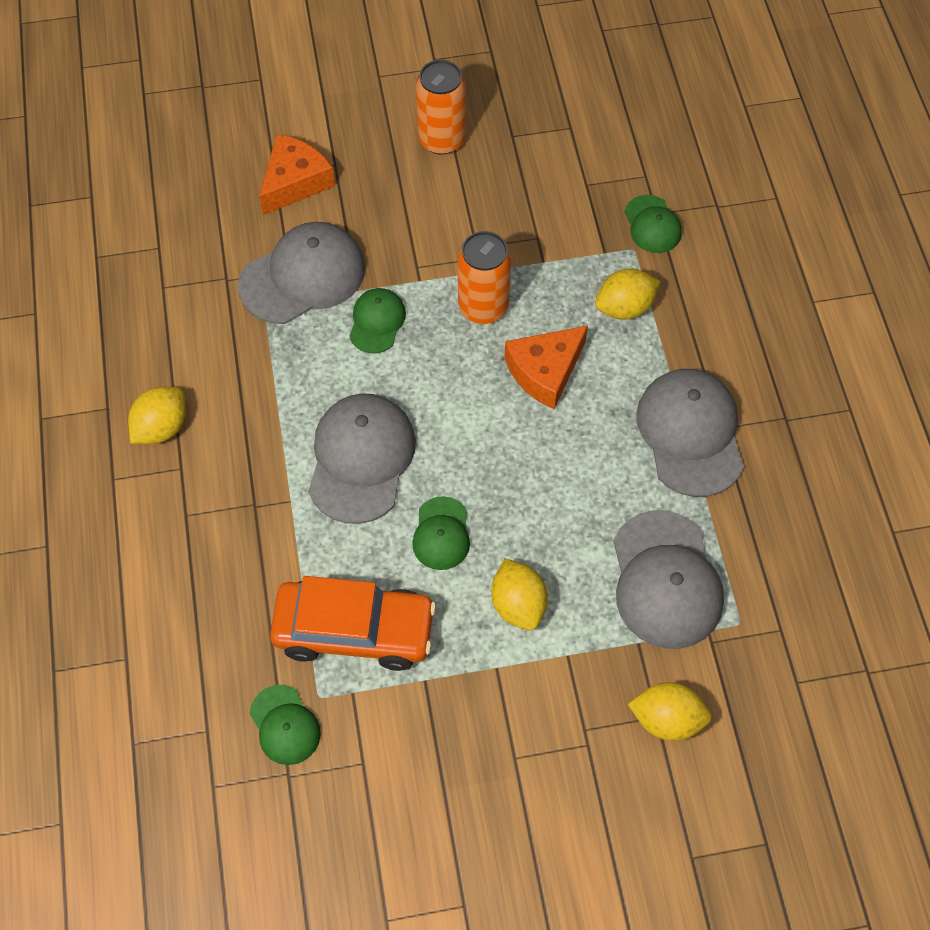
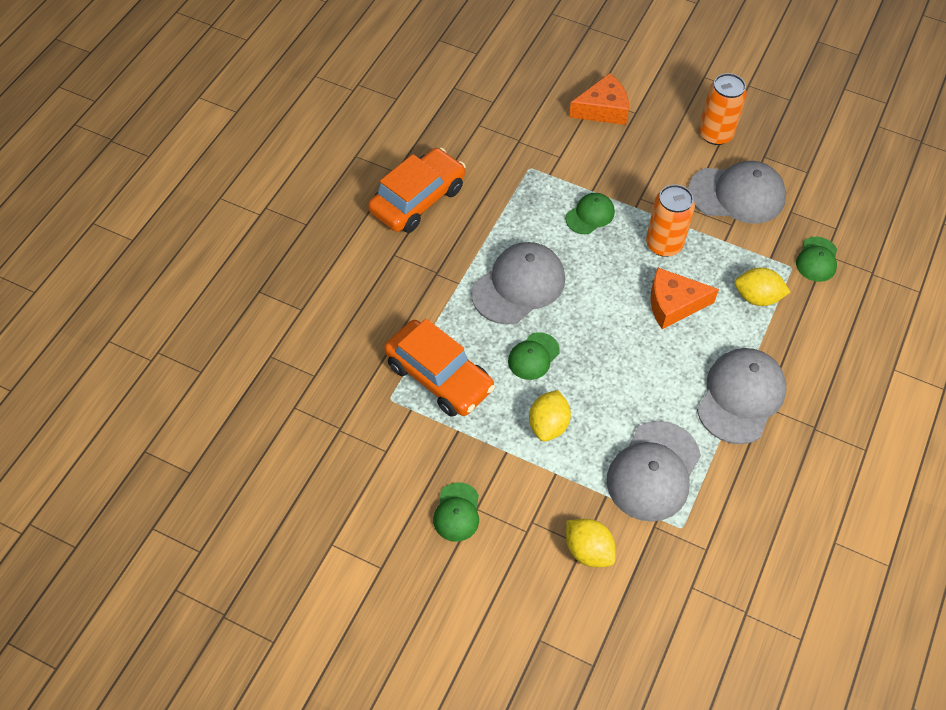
camera: 35 degrees right, 5 degrees down
(162, 427) = (417, 200): yellow lemon -> orange car
(285, 725) = (359, 401): green cap -> green cap (457, 512)
(303, 276) = (565, 164): grey cap -> grey cap (737, 194)

